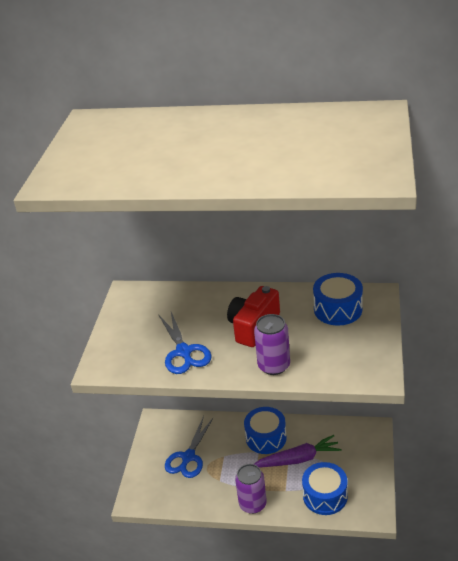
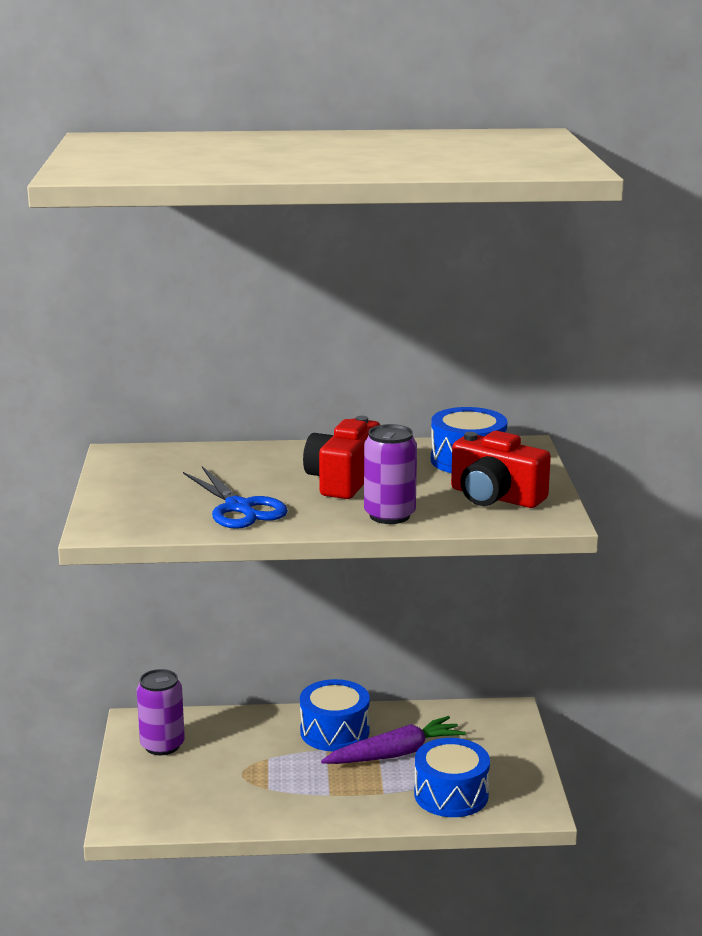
camera: 15 degrees left, 15 degrees down
(188, 457) = (206, 763): blue scissors -> none
(252, 504) = (332, 813): purple can -> purple can (162, 745)
(346, 350) = (495, 497): none -> red camera

